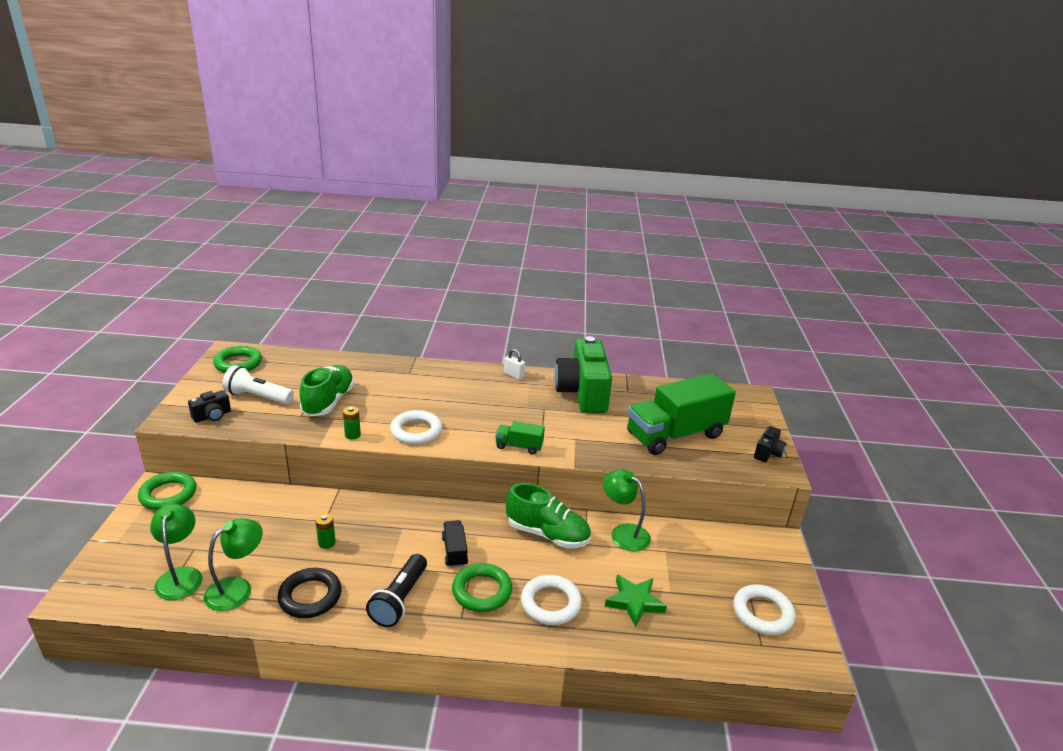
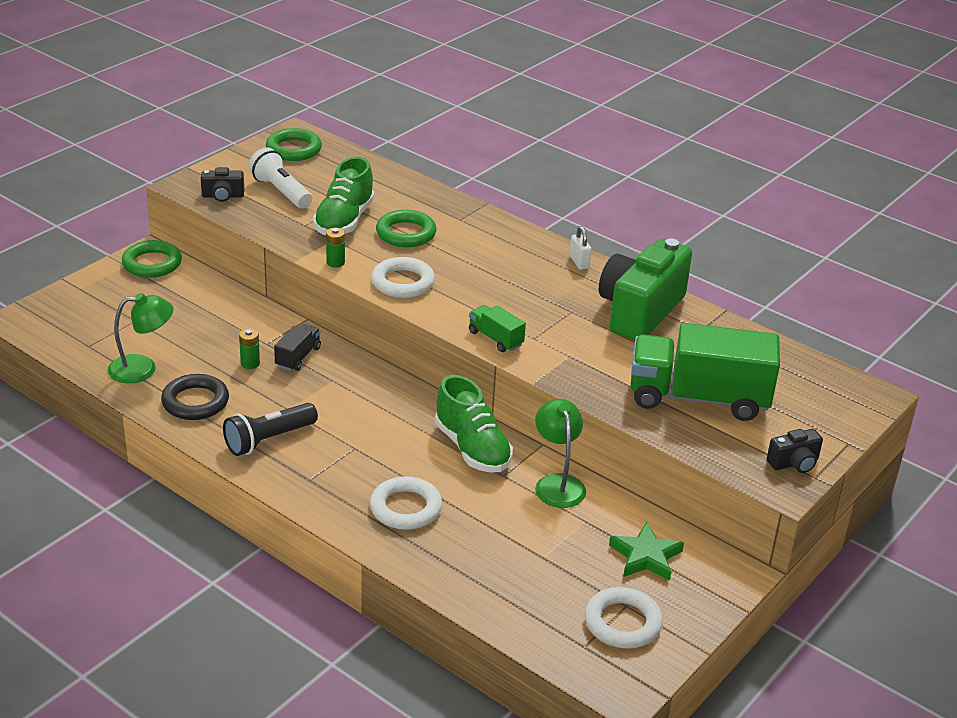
camera: 35 degrees right, 5 degrees up
(181, 576) = (107, 338): green lamp -> none
(328, 402) = (344, 221): green shoe -> green shoe turned 150 degrees clockwise
(454, 551) = (360, 422): black truck -> black truck (298, 357)
(482, 591) = (351, 467): green ring -> green ring (406, 233)
(634, 602) = (492, 547): green star -> green star (645, 556)

